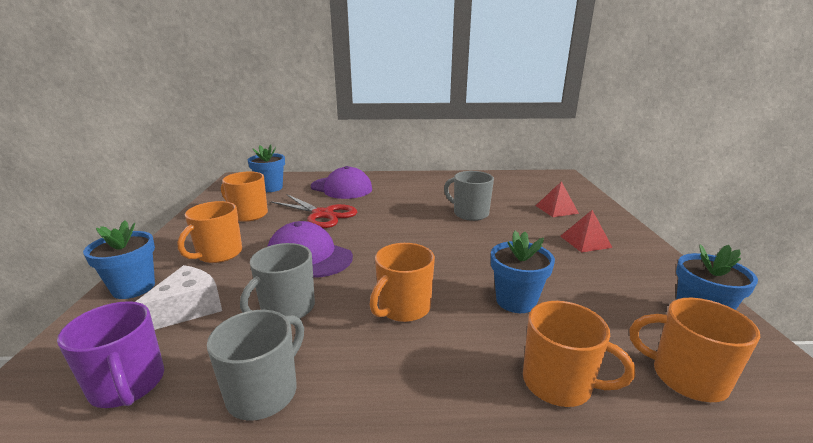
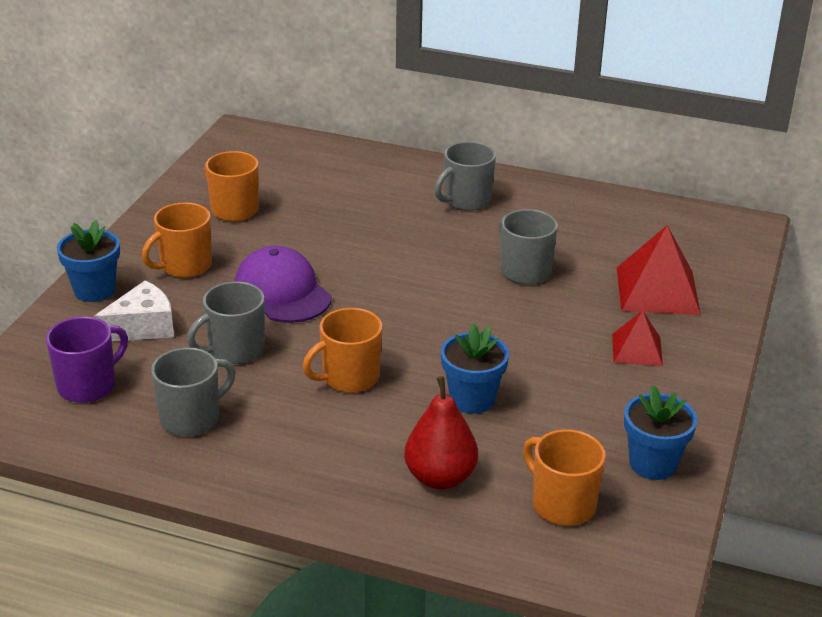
camera: 20 degrees right, 10 degrees up
(128, 385) = (88, 385): purple mug -> purple mug turned 120 degrees counterclockwise
(270, 188) = (277, 163): blue flower pot -> none
(322, 214) = (326, 229): red scissors -> none
(341, 188) = (376, 183): purple cap -> none
(403, 187) = (466, 200): none -> grey mug
(556, 209) = (657, 290): red pyramid -> red pyramid, size x1.70
(559, 383) = (440, 477): orange mug -> red pear

